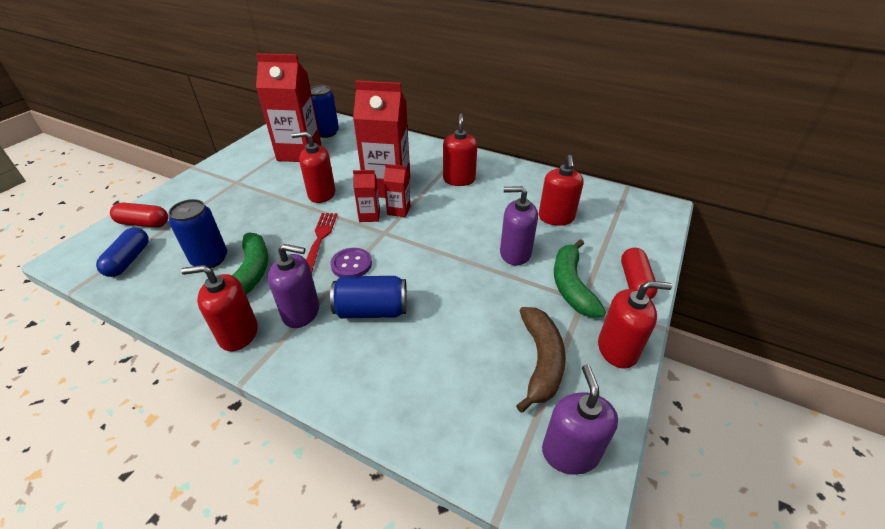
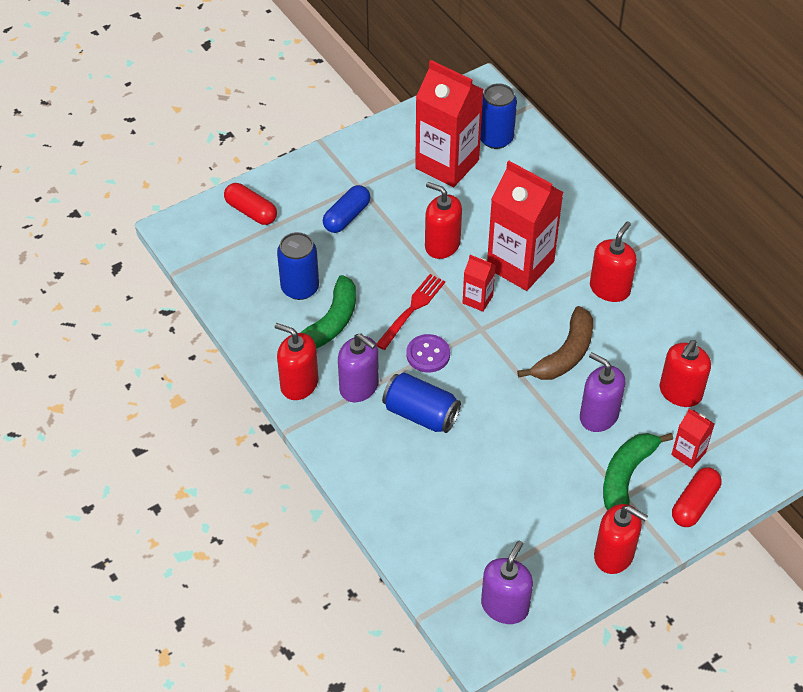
camera: 30 degrees right, 10 degrees up
(129, 260) = (228, 256): blue capsule -> blue capsule (347, 217)
(398, 210) = (513, 305): red carton -> red carton (688, 453)
(540, 361) = (537, 531): brown banana -> brown banana (565, 354)

